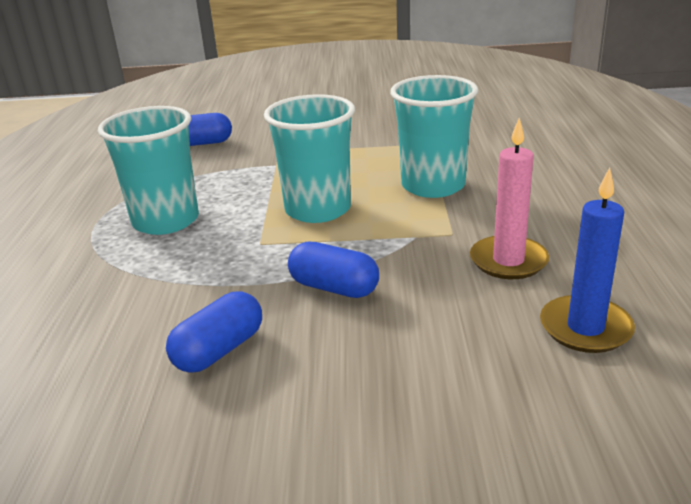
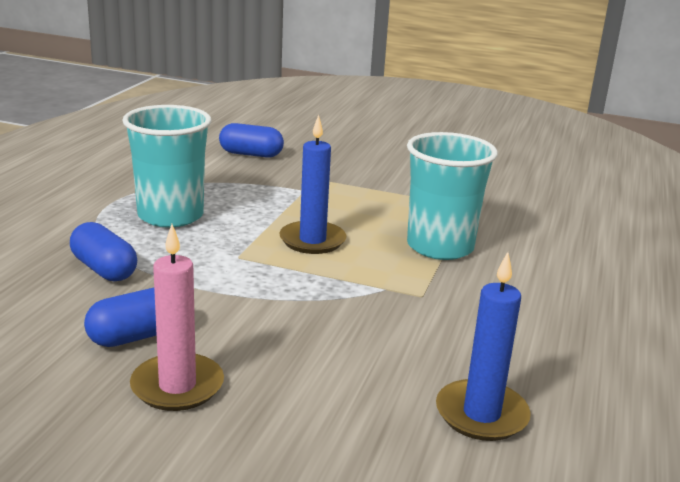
camera: 15 degrees right, 5 degrees down
(318, 209) = (312, 240): turquoise cup -> blue candle
(334, 288) = (274, 313): blue capsule -> blue capsule (104, 269)
(508, 261) = (457, 334): pink candle -> pink candle (177, 386)

